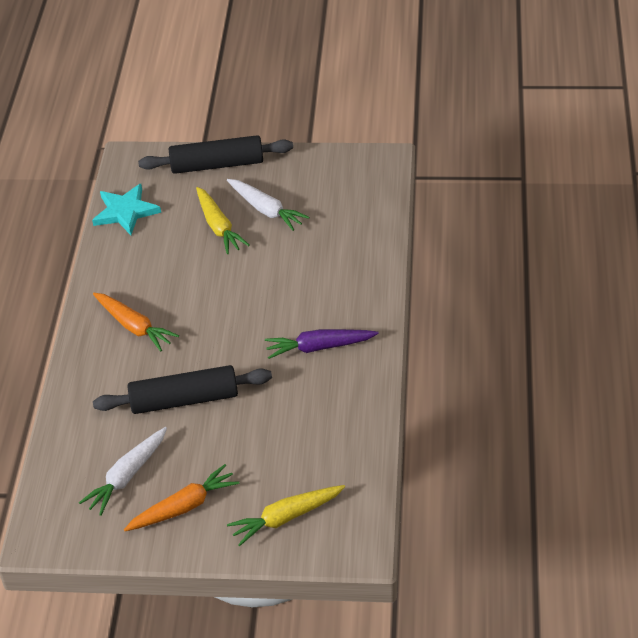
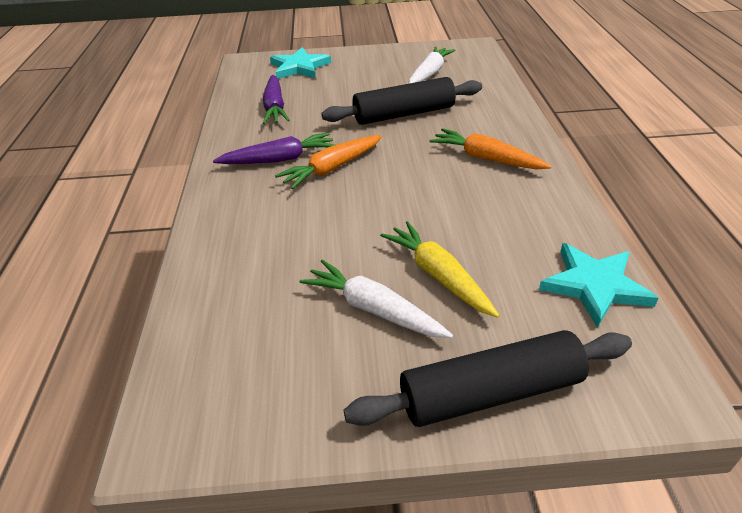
camera: 170 degrees right, 5 degrees down
(184, 506) = (377, 65): orange carrot -> orange carrot (332, 168)
(286, 518) = (299, 67): yellow carrot -> turquoise star
(321, 431) = (275, 107): none -> purple carrot

